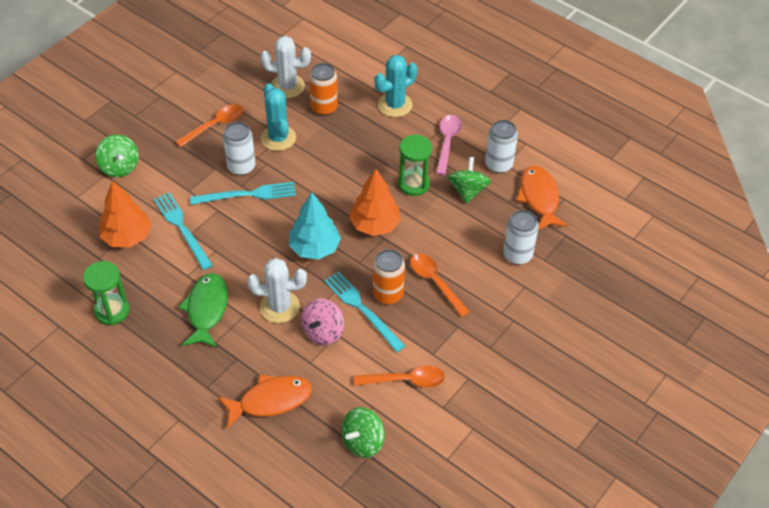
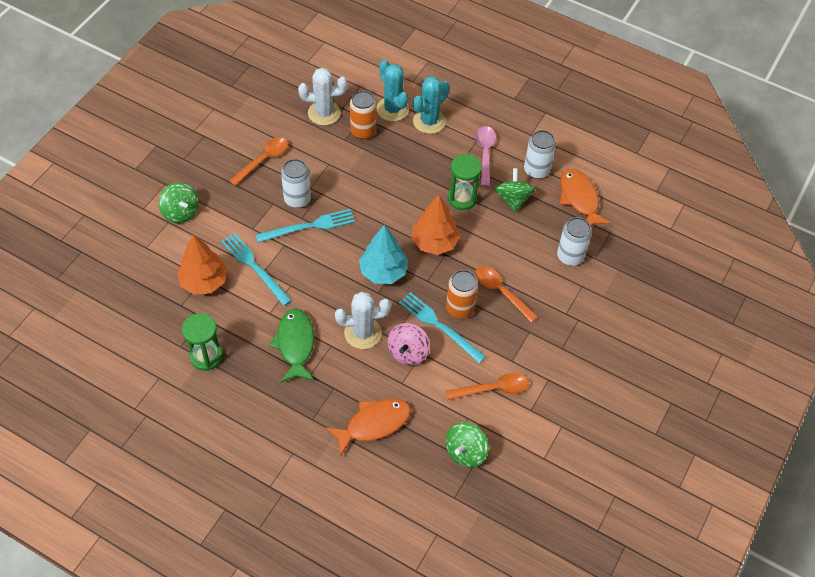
camera: 10 degrees left, 5 degrees up
(278, 138) = (326, 166): turquoise cactus -> turquoise cactus (392, 109)

